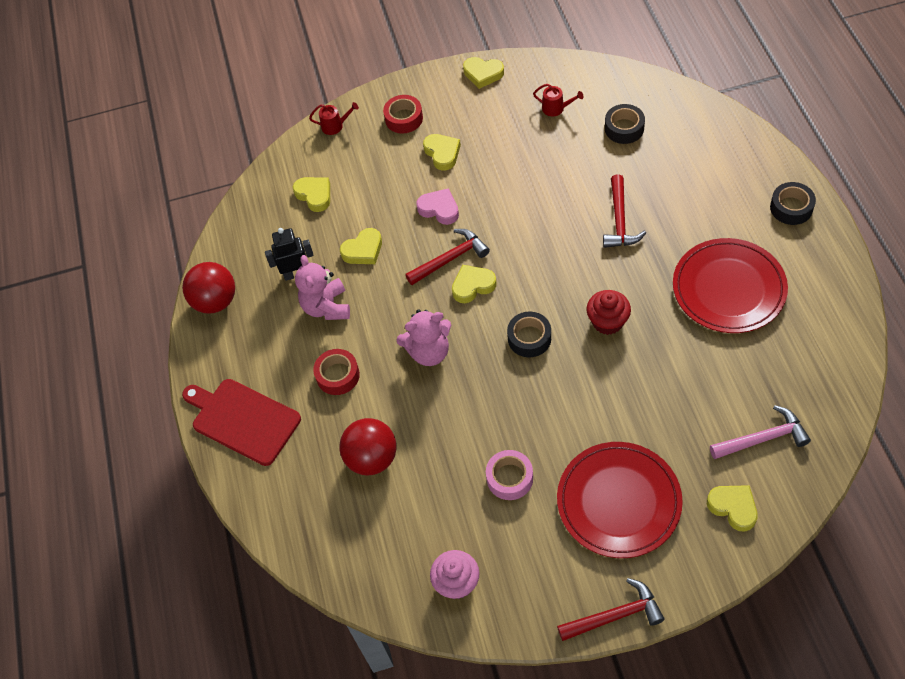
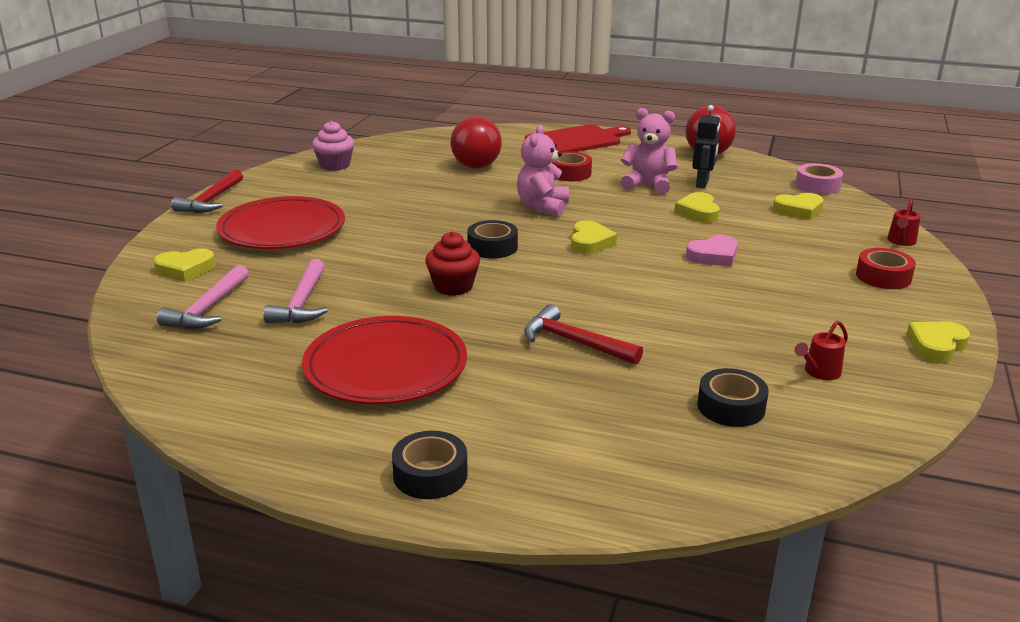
camera: 115 degrees right, 30 degrees down
(442, 153) = (801, 280): yellow heart -> none
(450, 258) = (638, 243): red hammer -> none
(509, 478) = (376, 201): pink tape -> pink tape (817, 186)
(706, 390) = (302, 303): none -> pink hammer

